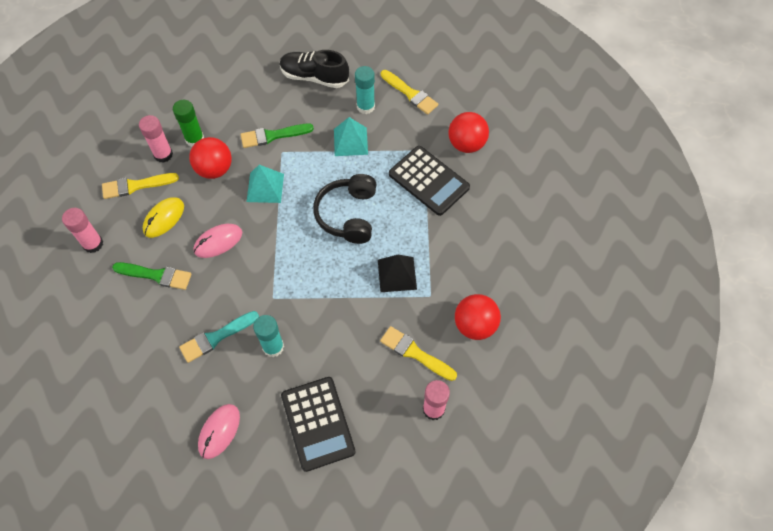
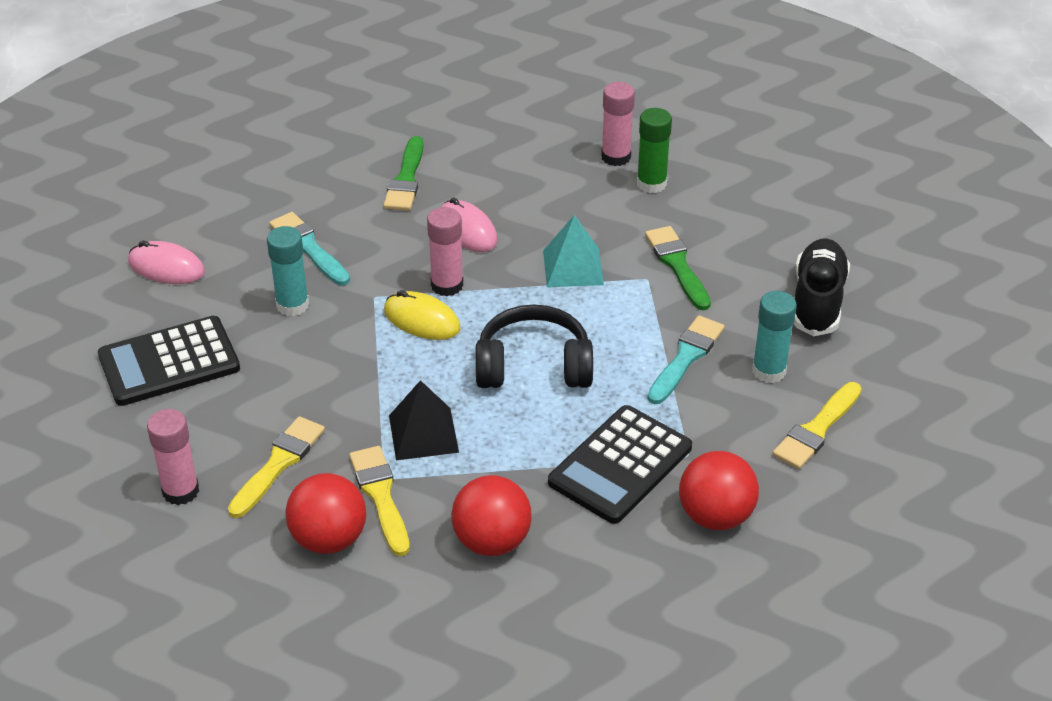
camera: 85 degrees right, 20 degrees down
(93, 244) = (452, 117): pink glue stick -> pink glue stick (447, 285)
(136, 186) = (555, 140): yellow brush -> yellow brush (380, 496)
(164, 218) = (502, 173): yellow mouse -> yellow mouse (422, 320)
(214, 169) = (598, 211): red ball -> red ball (492, 541)
(350, 141) = (686, 357): turquoise pyramid -> turquoise brush

